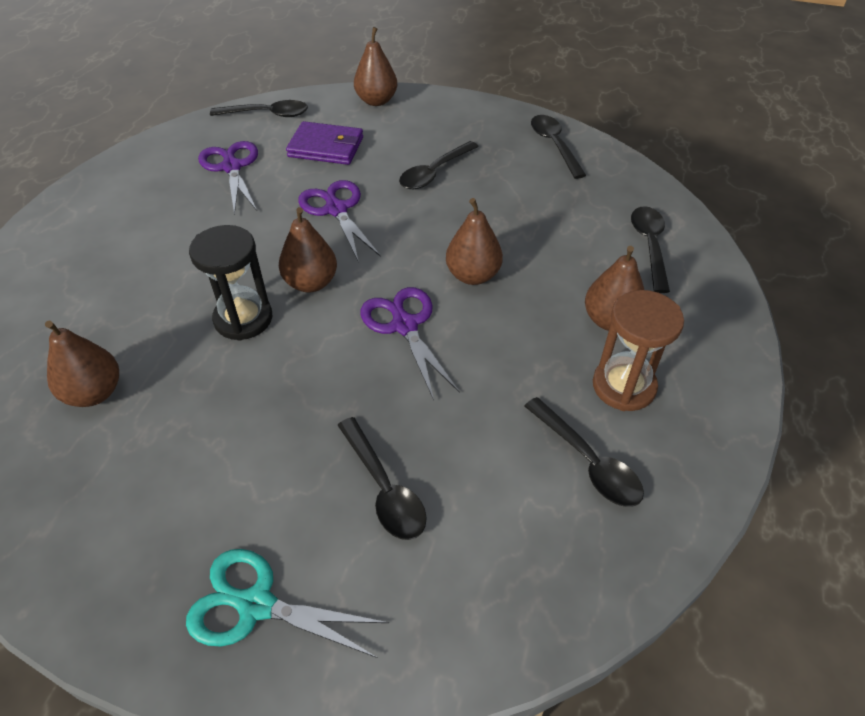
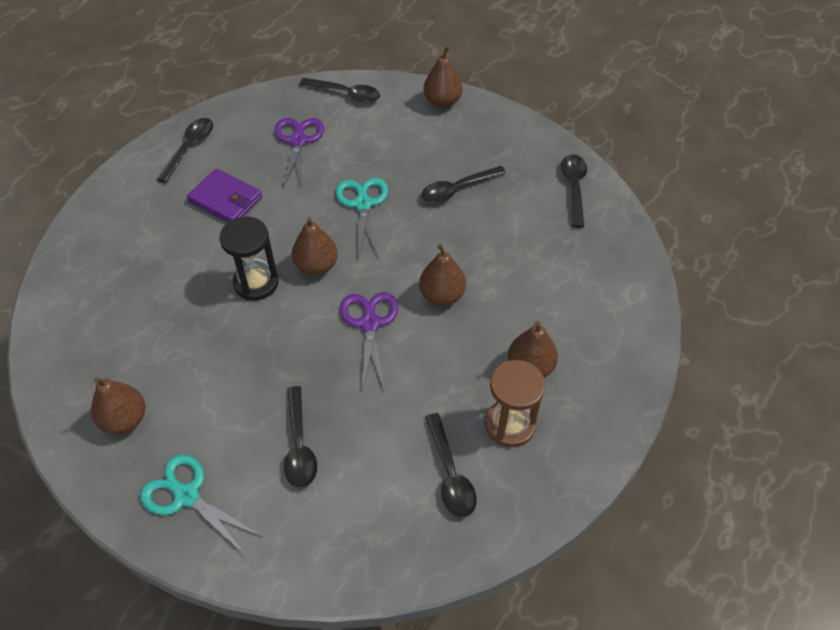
camera: 20 degrees right, 5 degrees up
(94, 393) = (136, 312): brown pear -> brown pear (124, 419)
(326, 147) = (380, 140): purple wallet -> purple wallet (225, 199)
(336, 210) = (363, 204): purple scissors -> turquoise scissors
(649, 246) = (601, 310): black spoon -> black spoon (189, 148)

